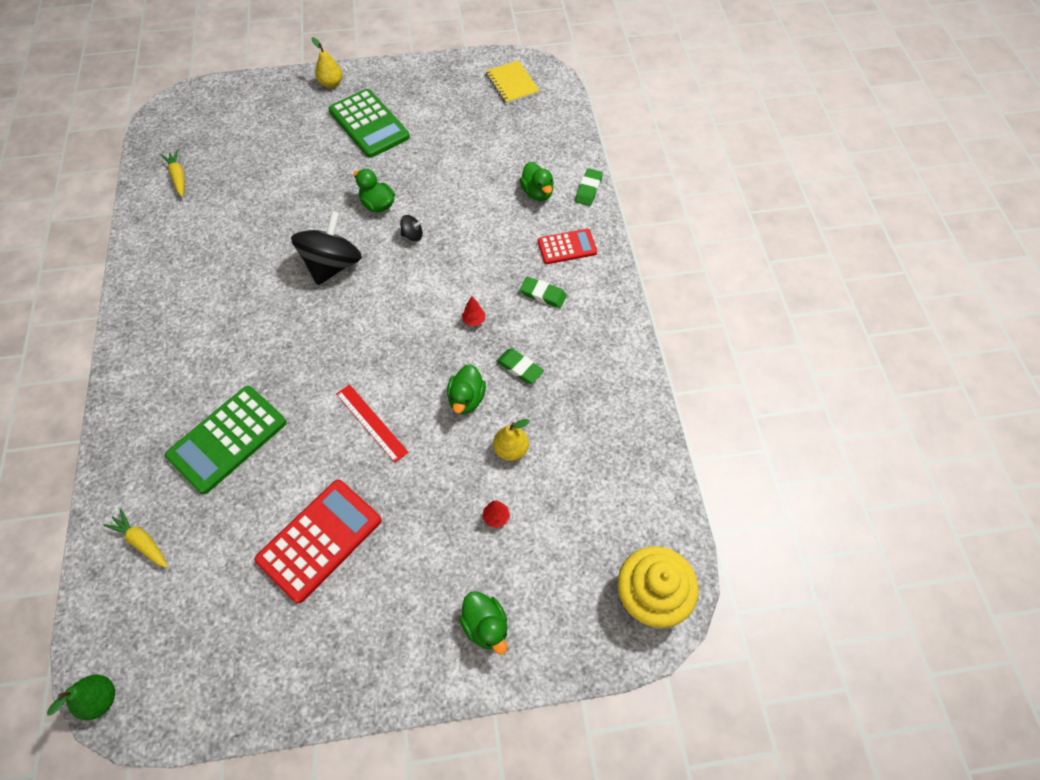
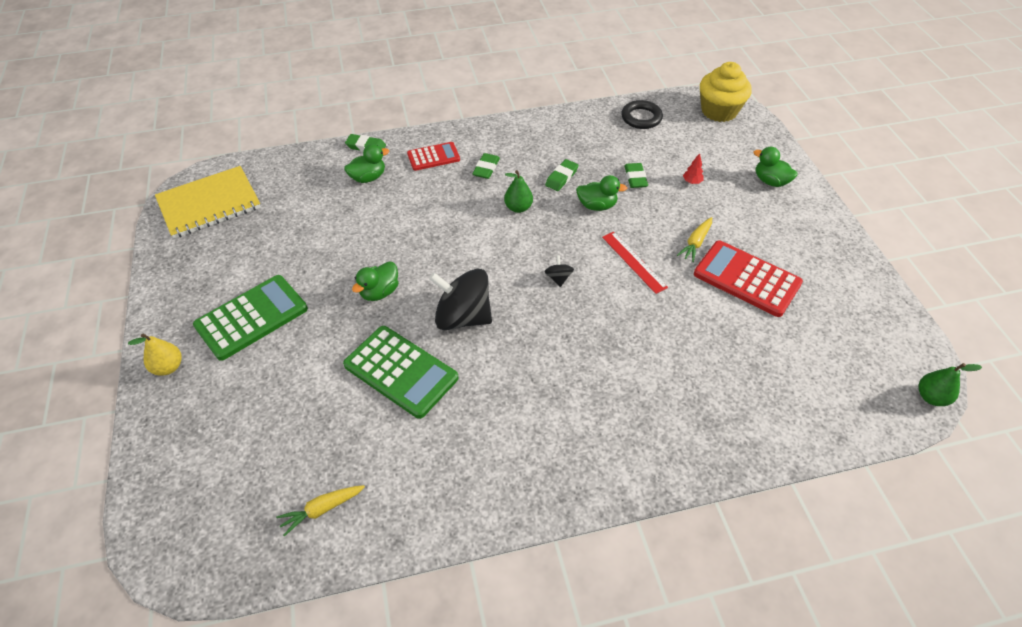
camera: 95 degrees left, 10 degrees down
(142, 542) = (797, 406): yellow carrot -> yellow carrot (696, 243)
(227, 439) = (678, 363): green calculator -> green calculator (401, 371)
(371, 422) = (634, 262): red ruler -> red ruler turned 75 degrees counterclockwise
(412, 235) = (421, 259): black spinning top -> black spinning top (558, 278)
(474, 320) = (518, 208): red tree -> green pear
(486, 625) = (770, 181): green duck -> green duck turned 105 degrees counterclockwise
(511, 449) = (635, 178): yellow pear -> green eraser
(512, 84) = (209, 204): yellow notebook -> yellow notebook, size x1.62
(567, 247) = (433, 157): red calculator -> red calculator turned 90 degrees clockwise
(635, 480) = (641, 118): none -> black ring

